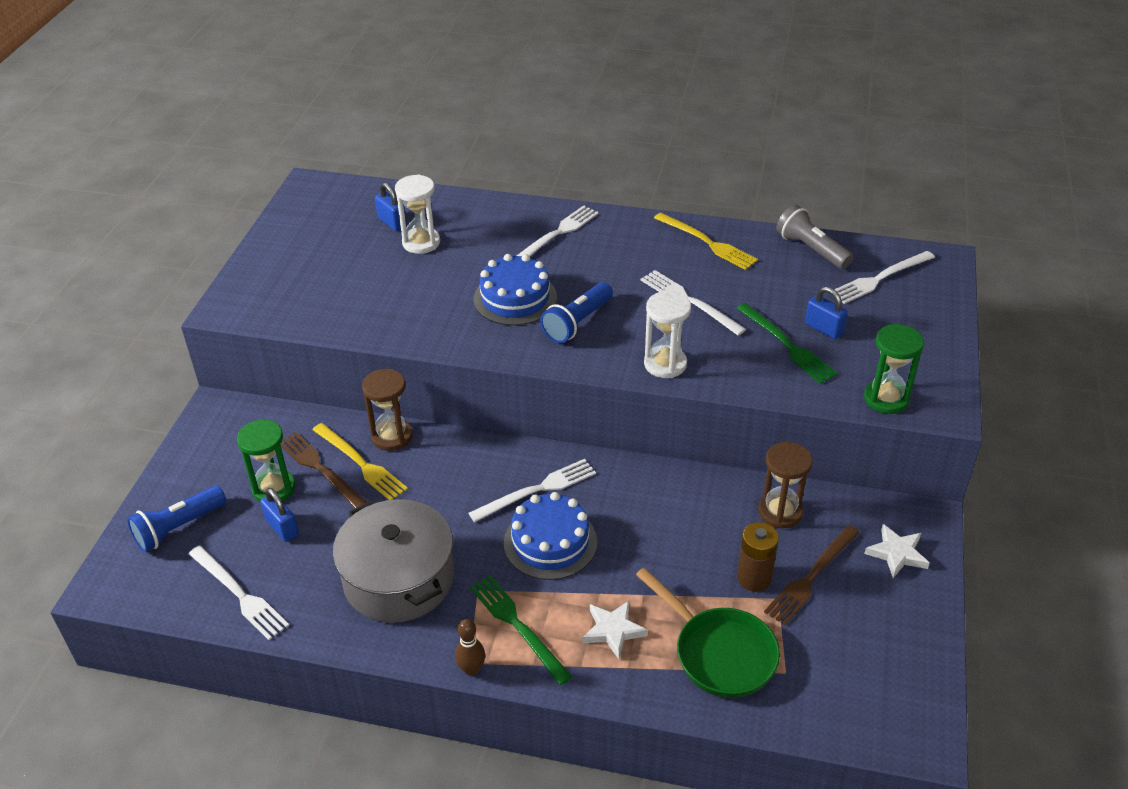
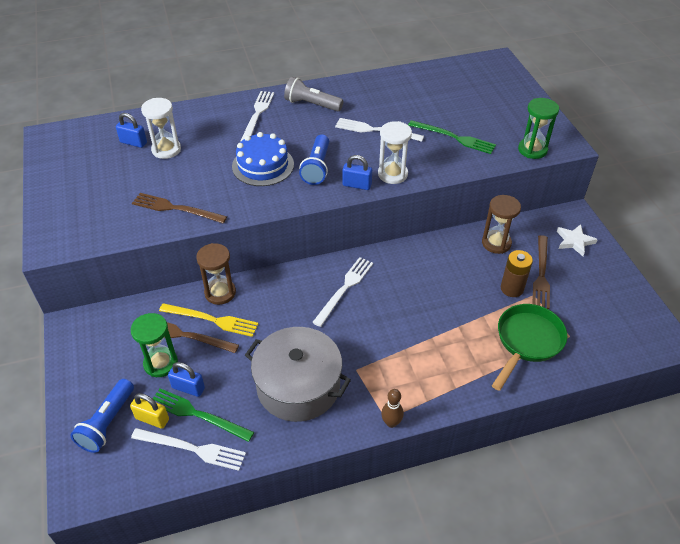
camera: 30 degrees left, 5 degrees up
(223, 544) = (152, 419): none -> yellow padlock
(380, 315) = (176, 209): none -> brown fork
(517, 625) = (398, 381): green fork -> green fork (197, 414)
(550, 542) = (378, 318): blue cake -> none
(613, 630) = (457, 356): white star -> none
(707, 242) = (357, 90): yellow fork -> none
(719, 653) = (527, 342): green pan -> green pan turned 75 degrees counterclockwise
(811, 250) = (421, 76): grey flashlight -> grey flashlight (311, 104)
(824, 328) = (466, 121): blue padlock -> blue padlock (357, 185)
(880, 278) = (473, 81): white fork -> none

